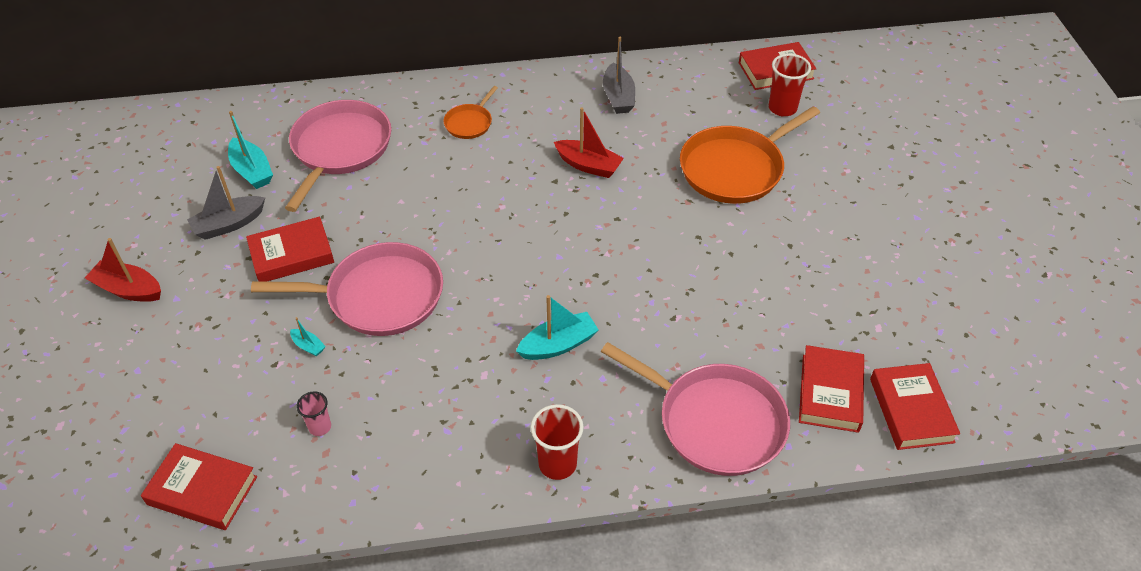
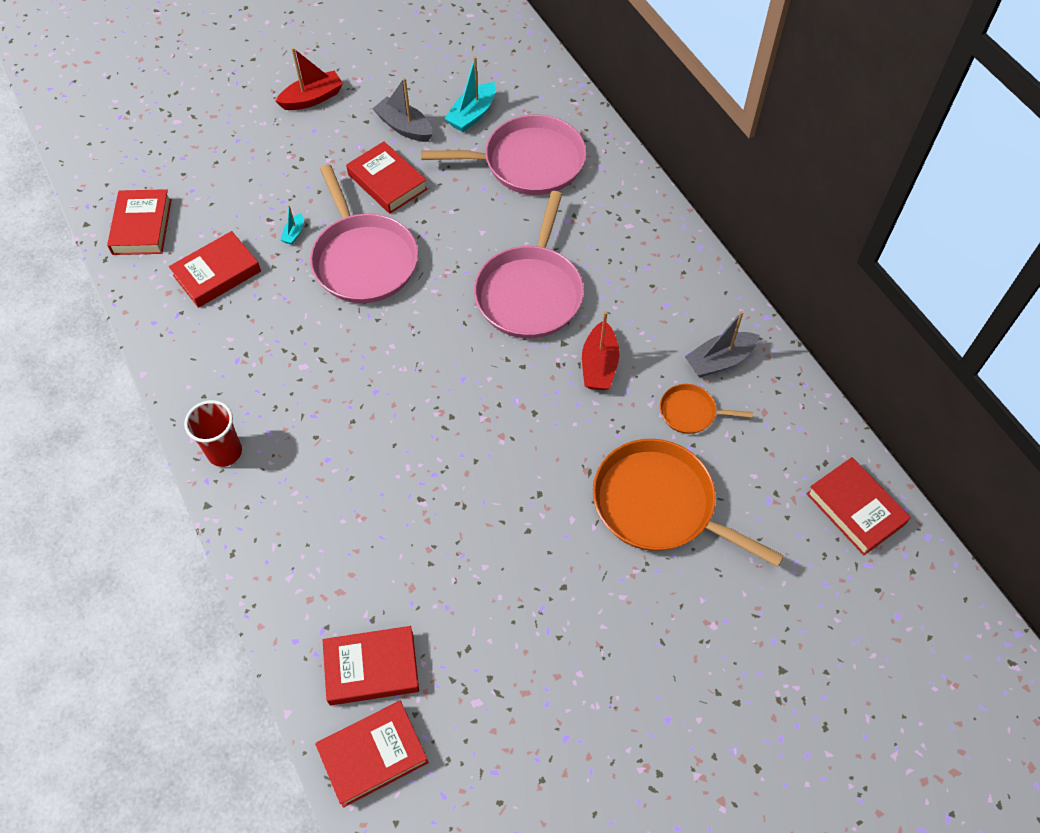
camera: 70 degrees right, 10 degrees up
(128, 289) = (312, 98): red boat -> red boat turned 60 degrees clockwise
(320, 427) = (217, 273): pink cup -> red book
(469, 123) = (612, 246): orange pan -> orange pan (690, 412)
(558, 345) = (354, 412): turquoise boat -> none
(715, 422) = (305, 568): pink pan -> pink pan (530, 293)
(782, 108) = (788, 531): red cup -> none

